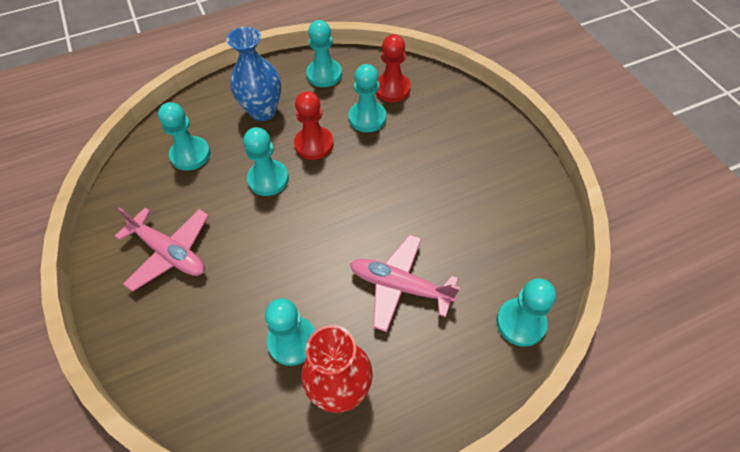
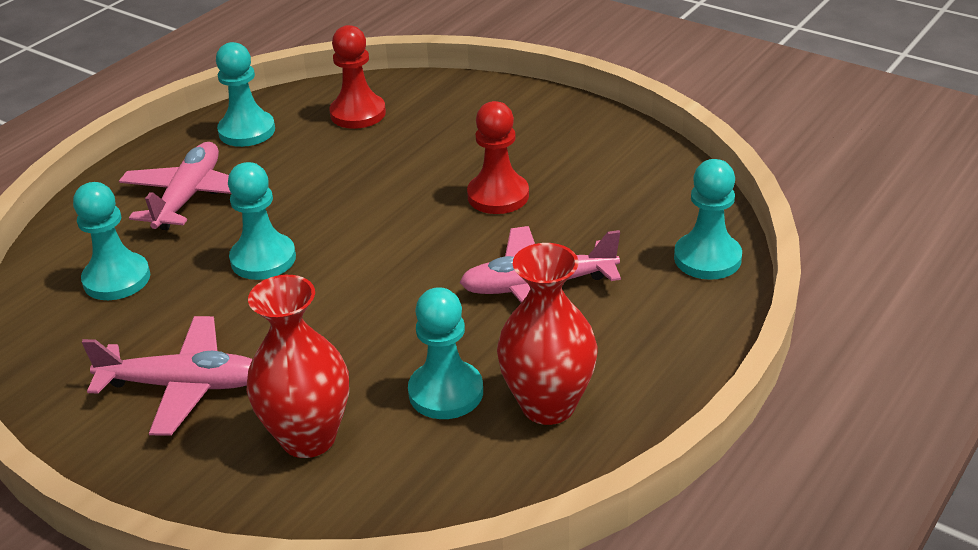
camera: 30 degrees left, 20 degrees down
(201, 330) = (308, 438): none -> red vase
(263, 111) = (188, 197): blue vase -> pink plane
(314, 144) = (297, 202): red pawn -> red pawn (498, 196)
(367, 118) = (349, 152): turquoise pawn -> none

